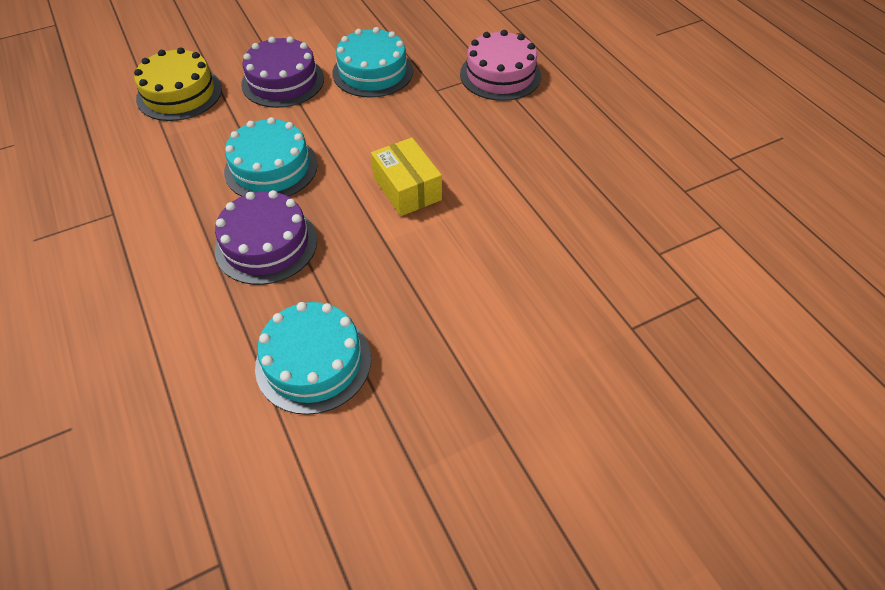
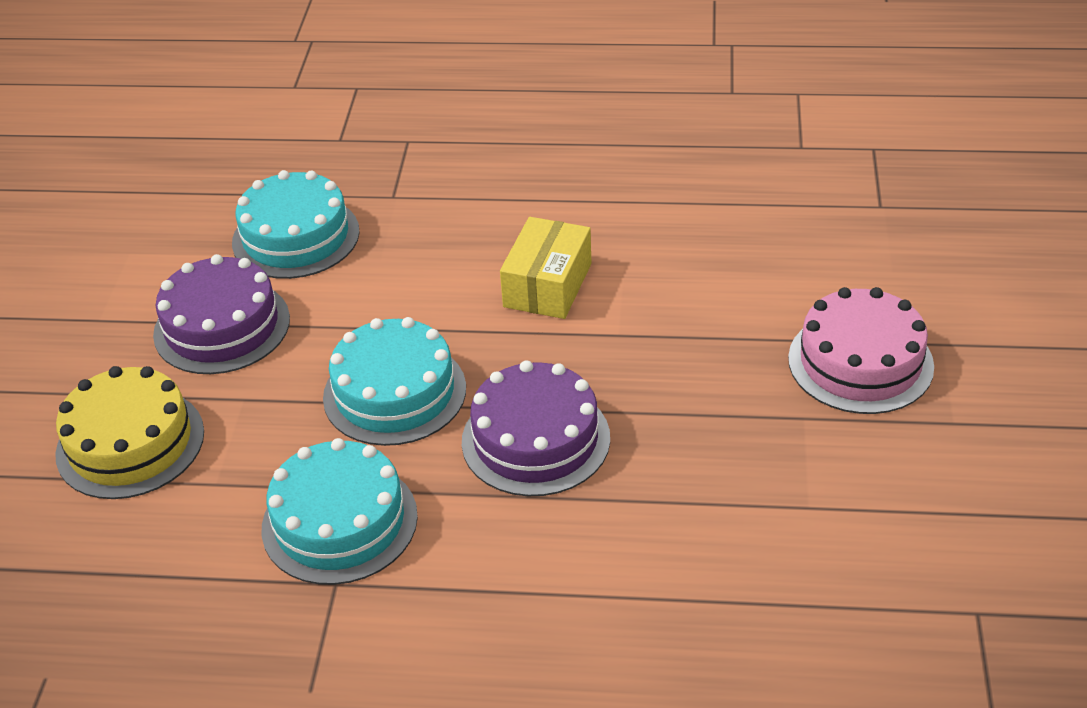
camera: 55 degrees left, 10 degrees down
(313, 362) = (758, 455): turquoise cake -> turquoise cake (339, 522)
(407, 188) = (547, 285): yellow box -> yellow box turned 75 degrees counterclockwise
(500, 75) = (420, 136): pink cake -> pink cake (860, 362)

